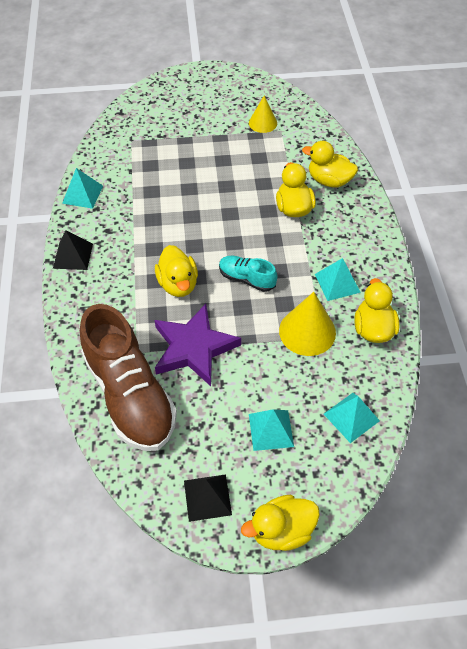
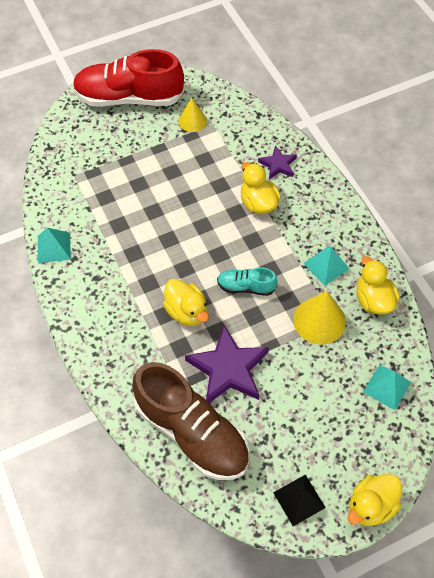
camera: 20 degrees left, 5 degrees up
(73, 255) = (75, 314): black pyramid -> none
(212, 90) = (129, 98): none -> red shoe
(271, 430) = (326, 421): turquoise pyramid -> none
(329, 180) = (278, 165): yellow duck -> purple star

